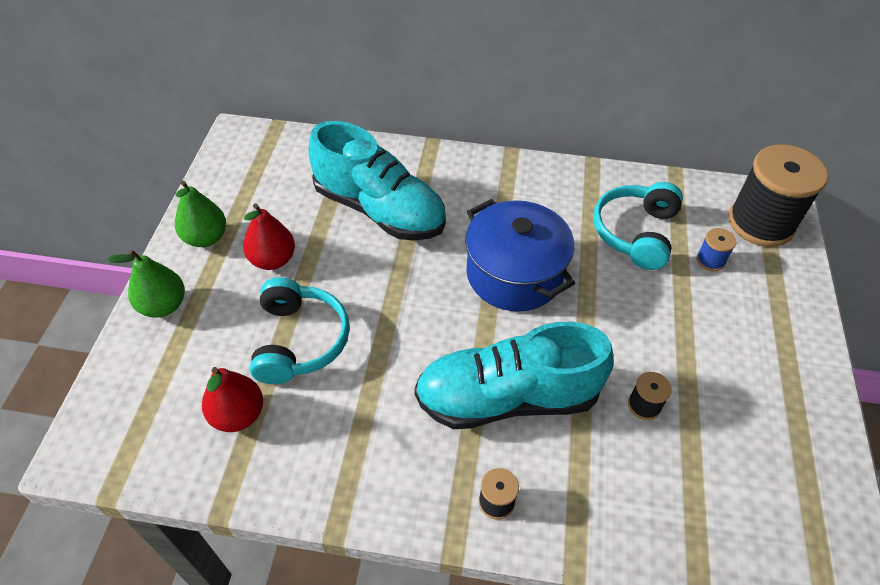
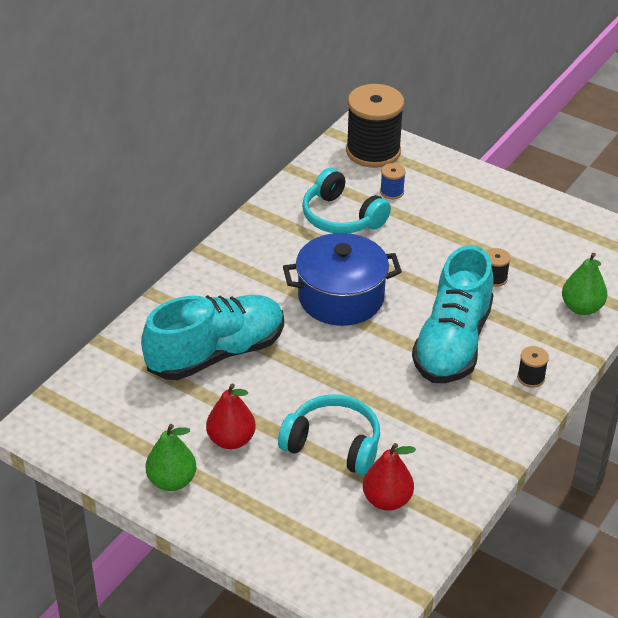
camera: 65 degrees left, 10 degrees down
(163, 305) = (240, 527): green pear -> green pear (581, 308)

